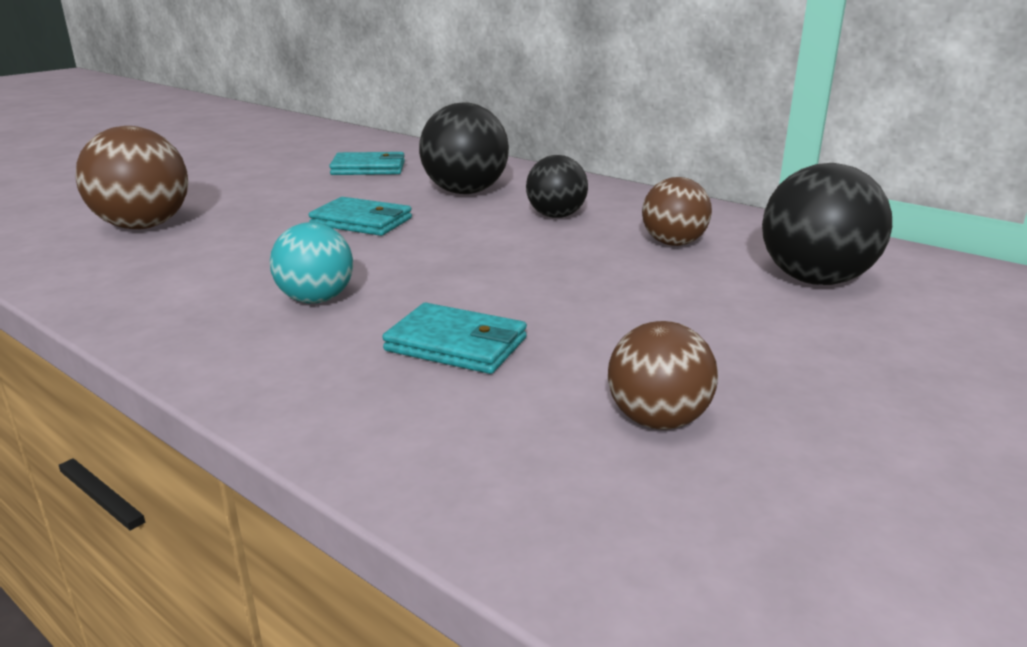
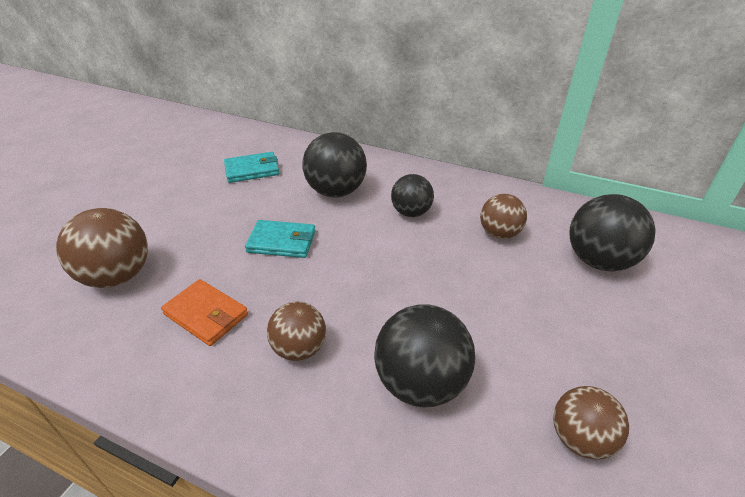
camera: 15 degrees left, 15 degrees up
(222, 263) = (206, 314): none -> orange wallet
(316, 300) = (299, 348): turquoise ball -> brown ball
(456, 344) = (420, 383): turquoise wallet -> black ball

